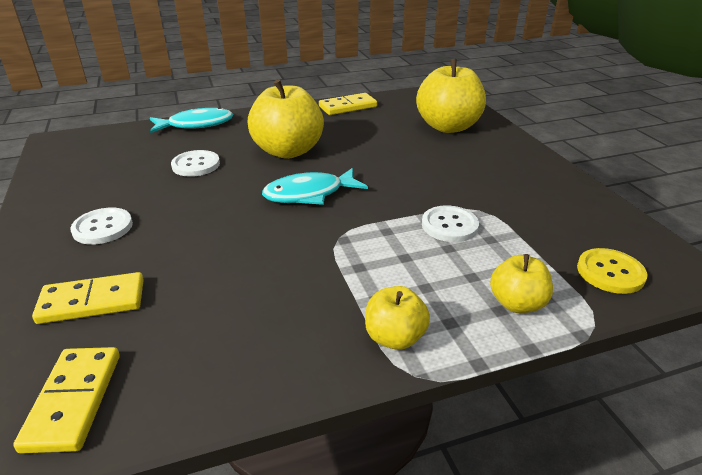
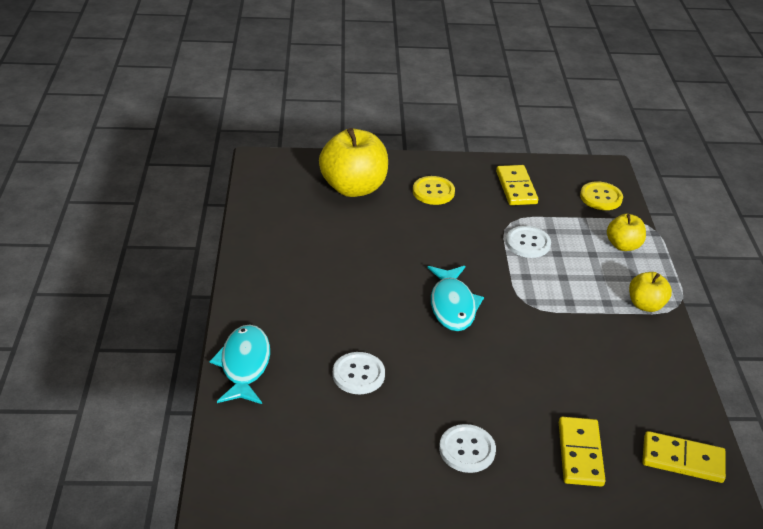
camera: 75 degrees left, 5 degrees up
(288, 151) = (357, 302): yellow apple -> none
(348, 107) = (262, 236): yellow domino -> yellow domino (516, 187)
(484, 161) = (433, 192): none -> yellow button

